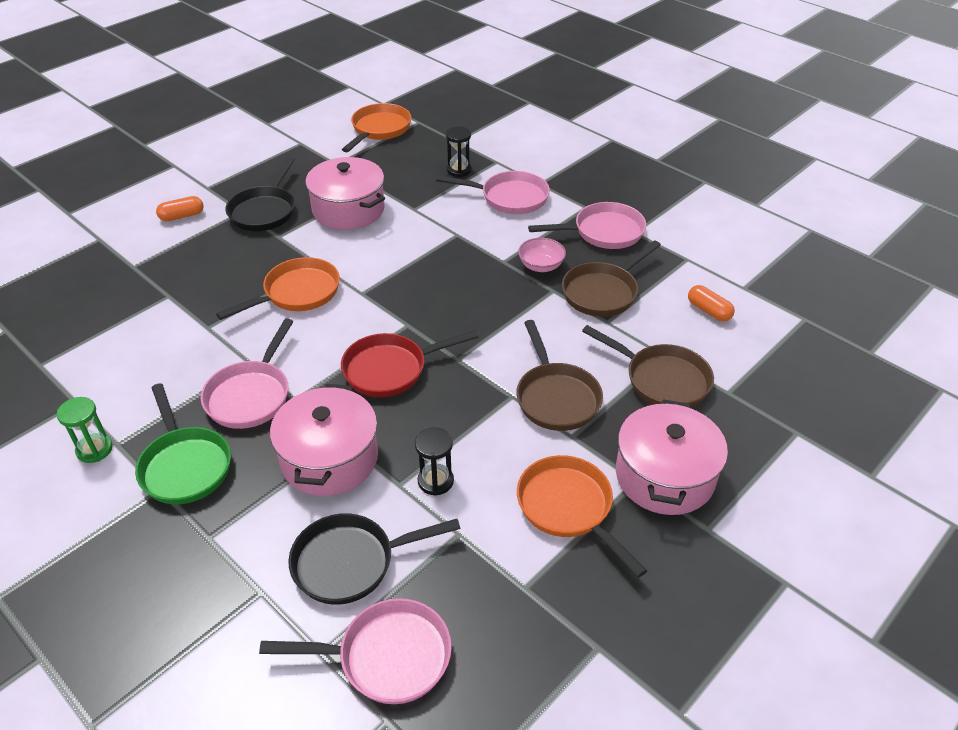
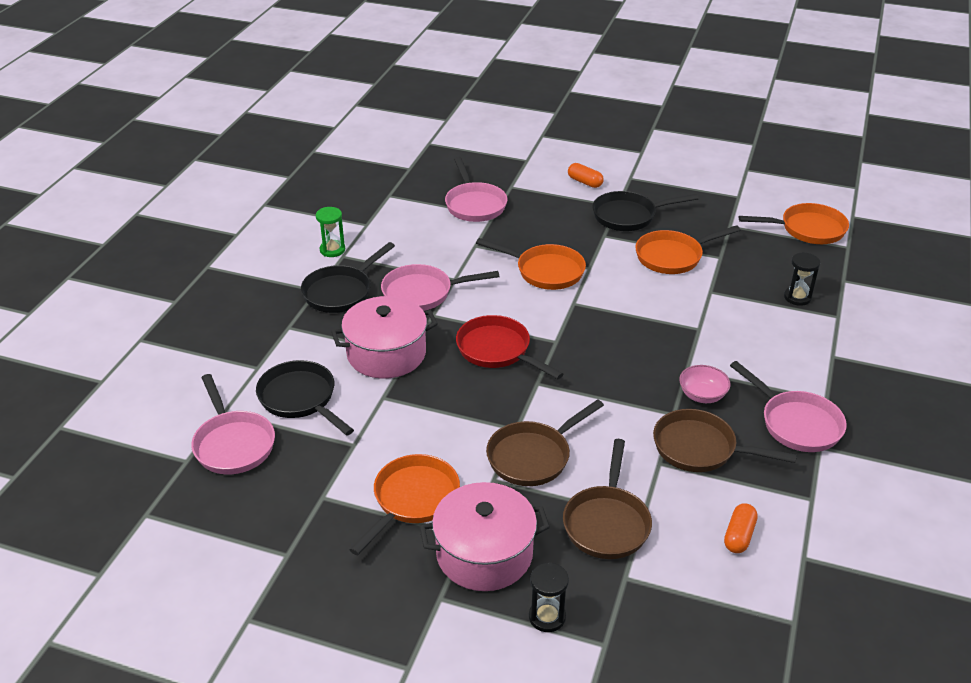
camera: 65 degrees right, 5 degrees down
(185, 466) = (341, 292): green pan -> black pan
(348, 210) = (672, 256): pink pot -> orange pan
(435, 481) = (397, 415): black hourglass -> black hourglass (547, 617)
(510, 198) = (787, 343): pink pan -> pink pan (474, 204)

